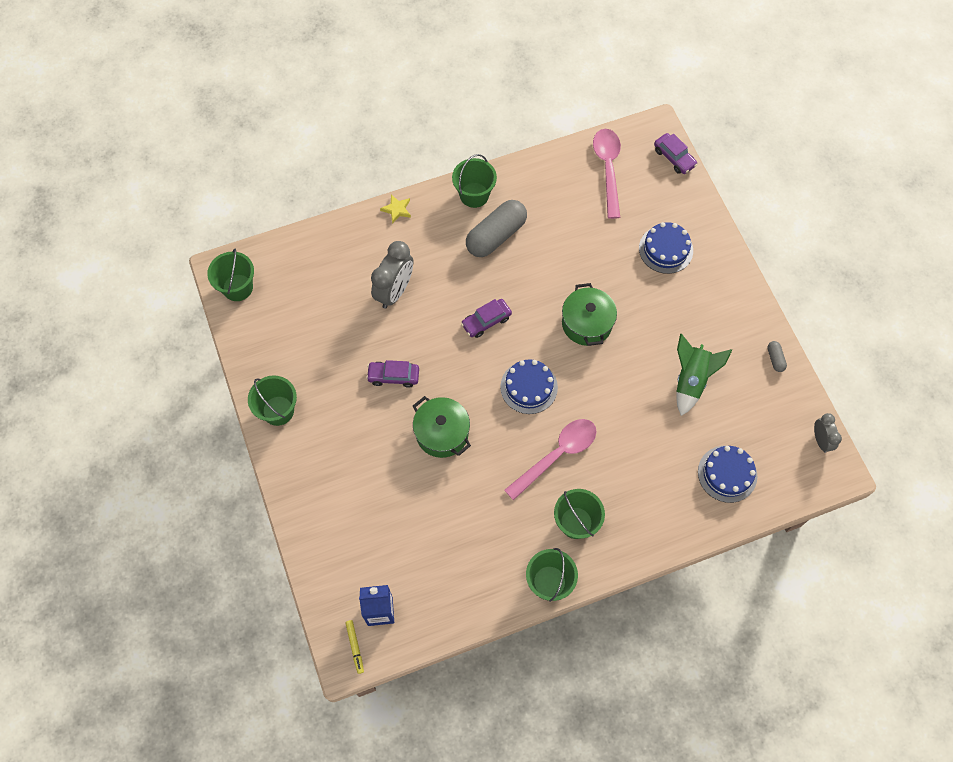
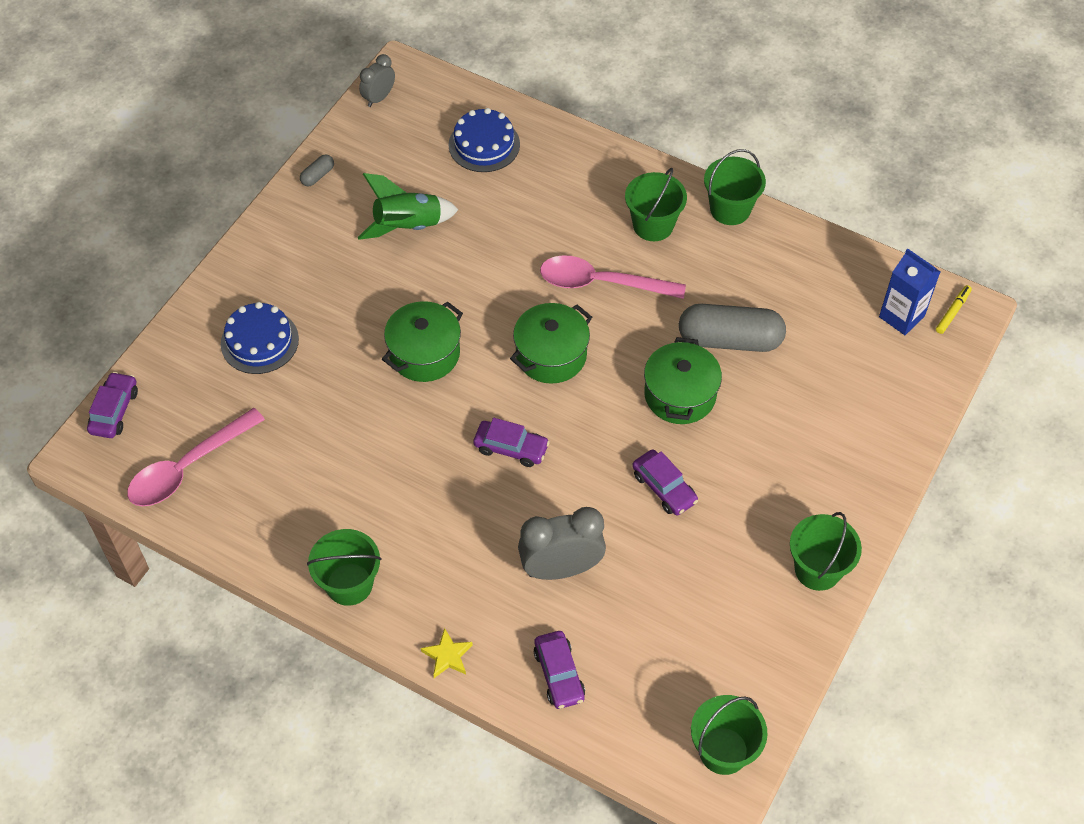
camera: 130 degrees left, 10 degrees down
(342, 248) = (559, 674): none -> purple car
(496, 236) = (388, 518): grey capsule -> grey capsule (730, 340)
(529, 387) = (551, 355): blue cake -> green pot

